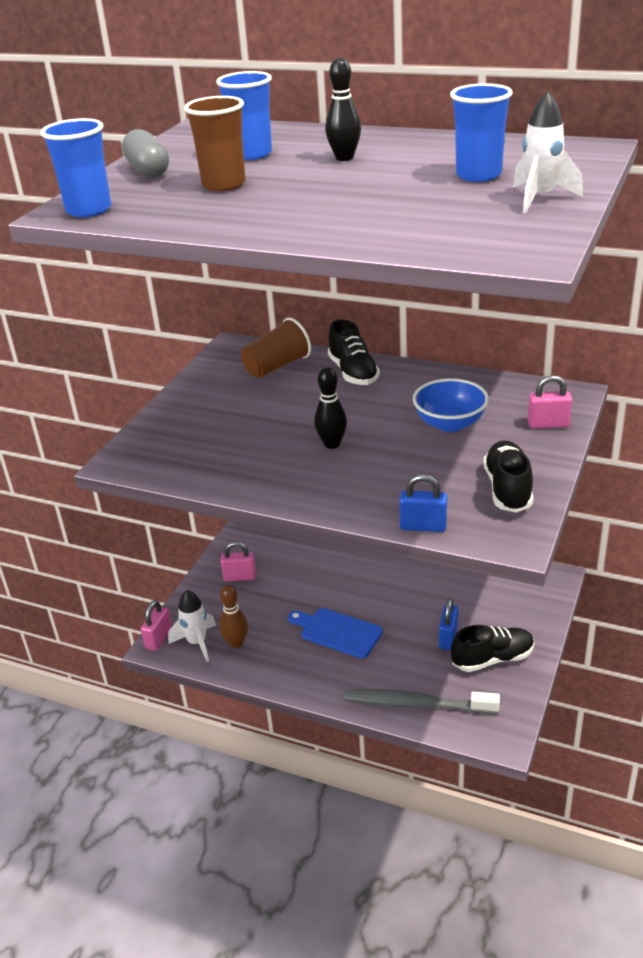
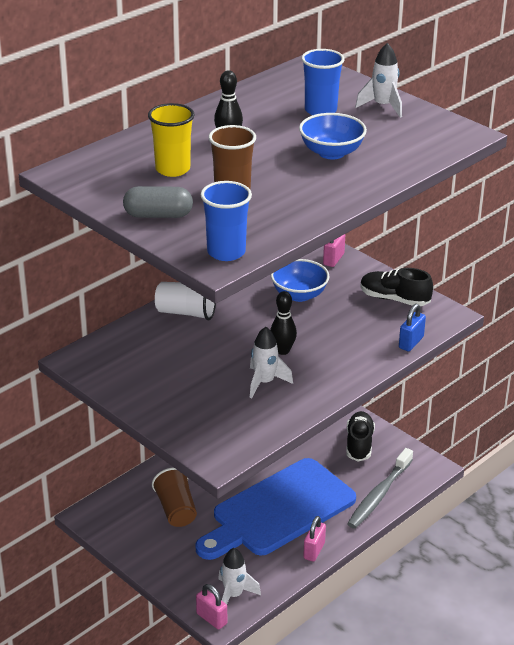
camera: 70 degrees left, 0 degrees up
(236, 643) = (251, 571): brown bowling pin -> none
(240, 577) = (168, 547): pink padlock -> pink padlock (314, 551)
(251, 154) = (172, 169): blue cup -> yellow cup
(265, 450) = (264, 382): none -> white rocket
(277, 366) = (138, 345): brown cup -> brown cup (176, 510)
(337, 632) = (278, 510): blue cutting board -> blue cutting board, size x2.06
(353, 372) = (186, 313): black shoe -> white cup
(372, 202) = (331, 153): none -> blue bowl
(448, 638) = (324, 457): blue padlock -> none

